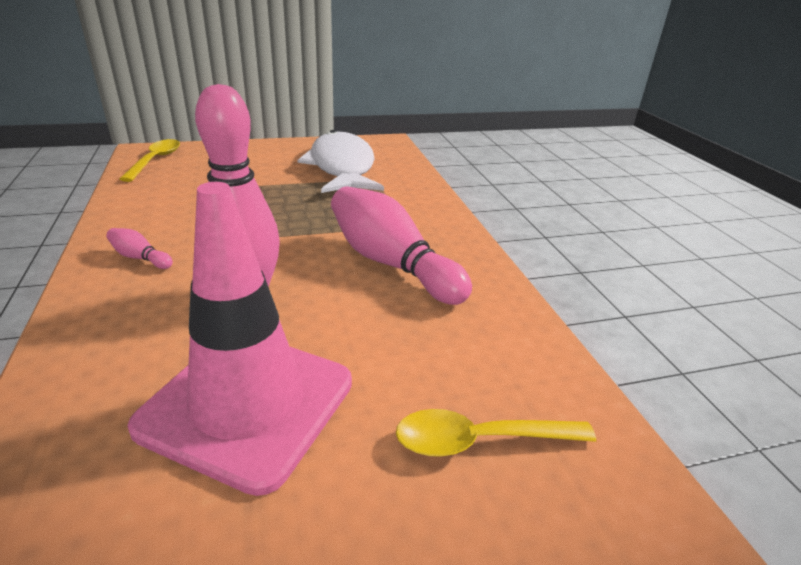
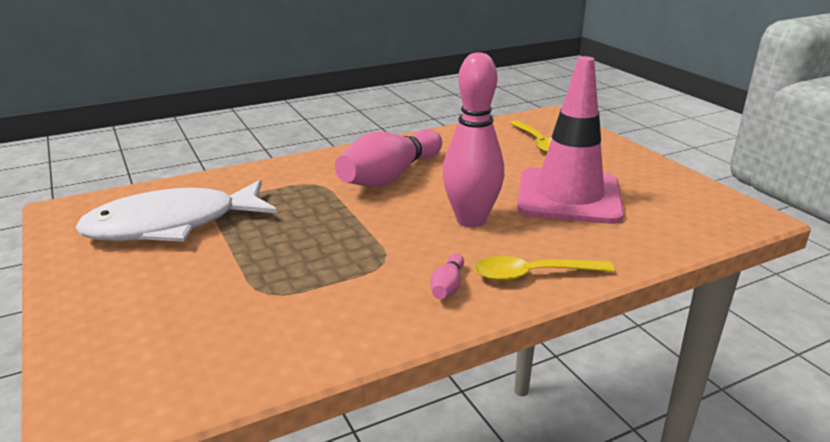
camera: 100 degrees left, 5 degrees down
(155, 160) = (148, 388): yellow spoon -> yellow spoon (532, 275)

